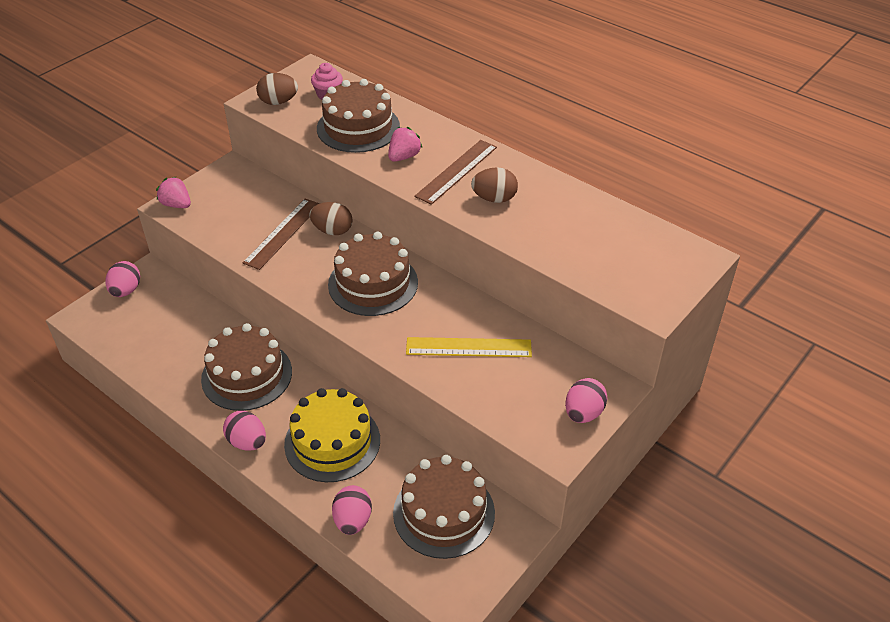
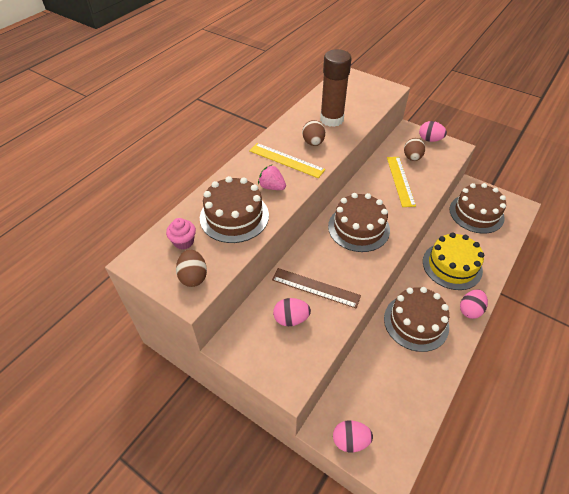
camera: 95 degrees left, 5 degrees up
(176, 205) = (288, 379): pink strawberry -> none
(332, 230) = (308, 257): brown egg -> brown egg (412, 158)
(353, 520) = (499, 249): pink egg -> pink egg (291, 319)
(456, 171) = (286, 160): brown ruler -> yellow ruler
(554, 223) = (331, 119): none -> brown glue stick

